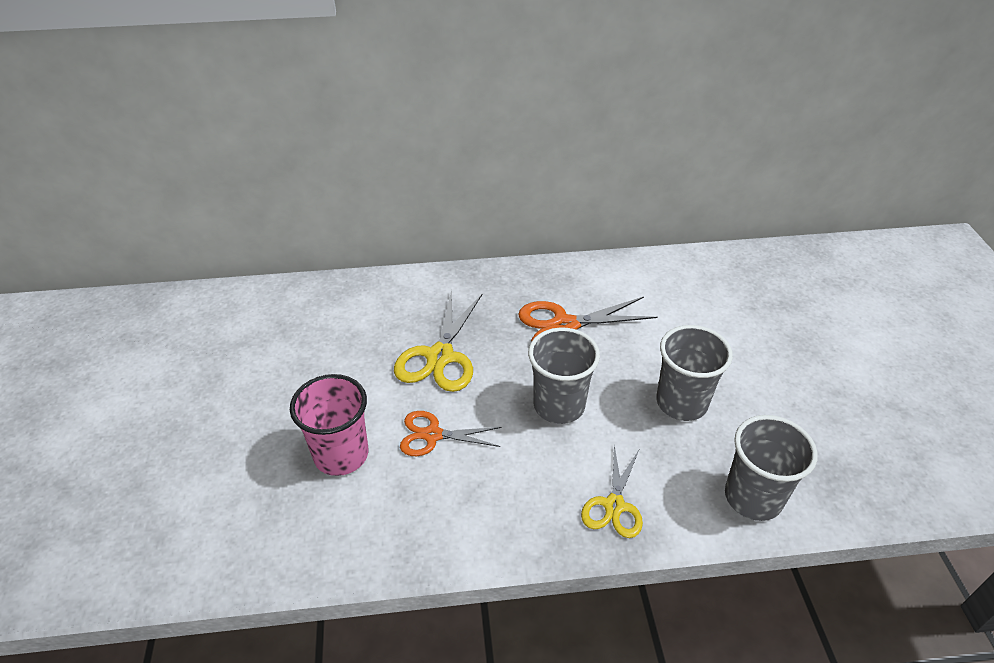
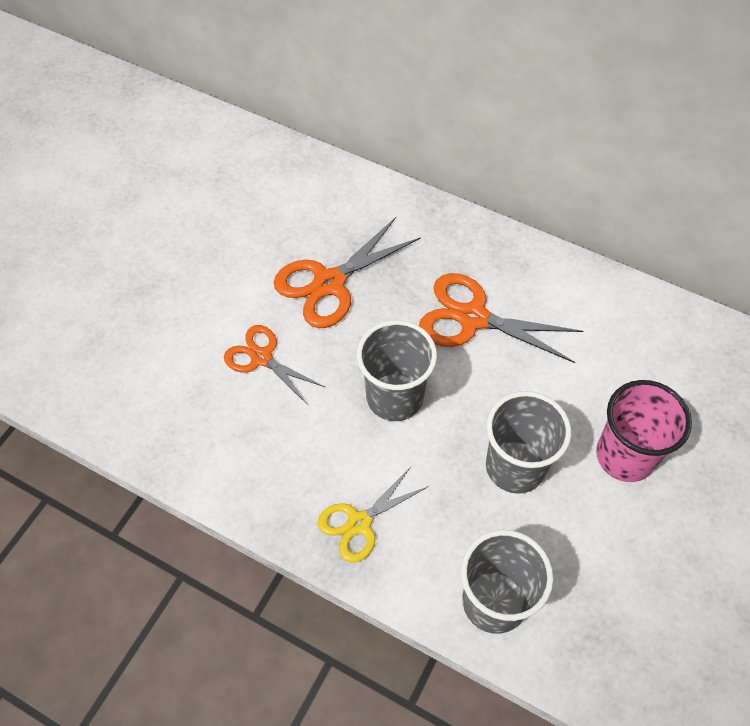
camera: 35 degrees right, 15 degrees up
(341, 455) = (176, 330): pink cup -> pink cup (625, 456)
(440, 356) = (329, 283): yellow scissors -> orange scissors

